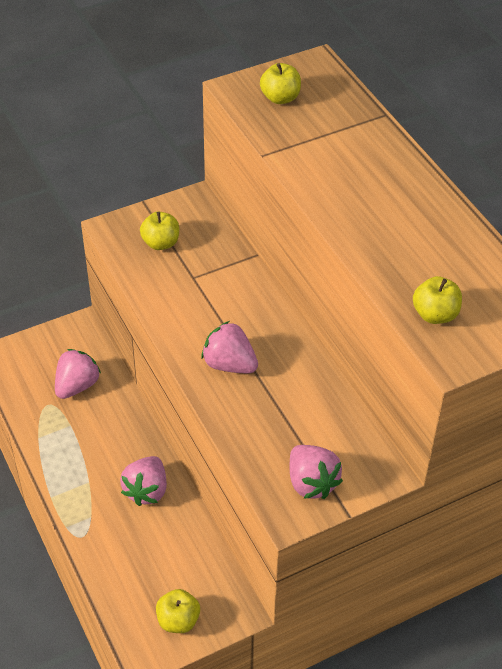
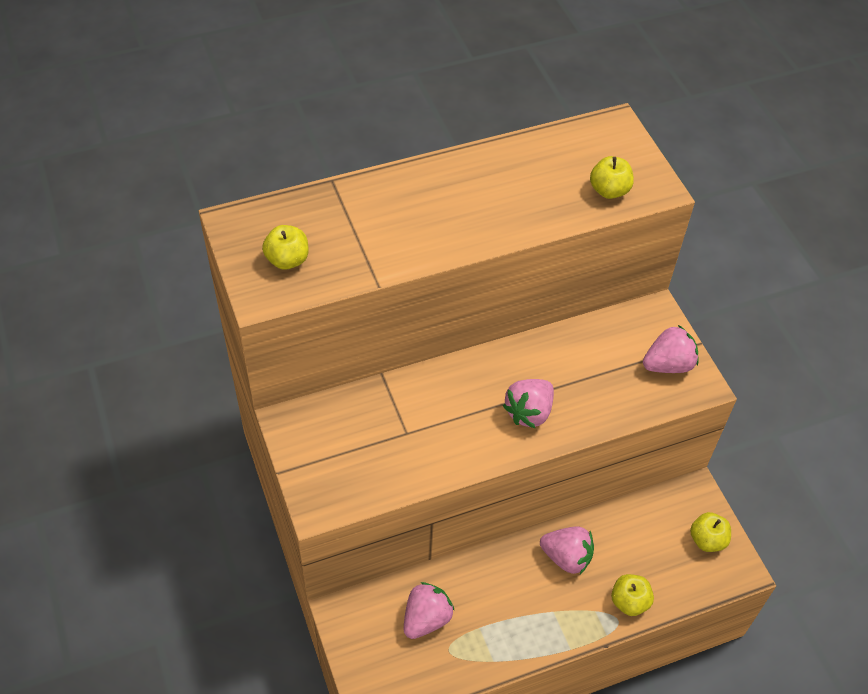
camera: 85 degrees left, 5 degrees up
(77, 386) = (426, 619): pink strawberry -> pink strawberry turned 90 degrees clockwise
(161, 243) = (350, 459): yellow apple -> yellow apple (629, 602)

